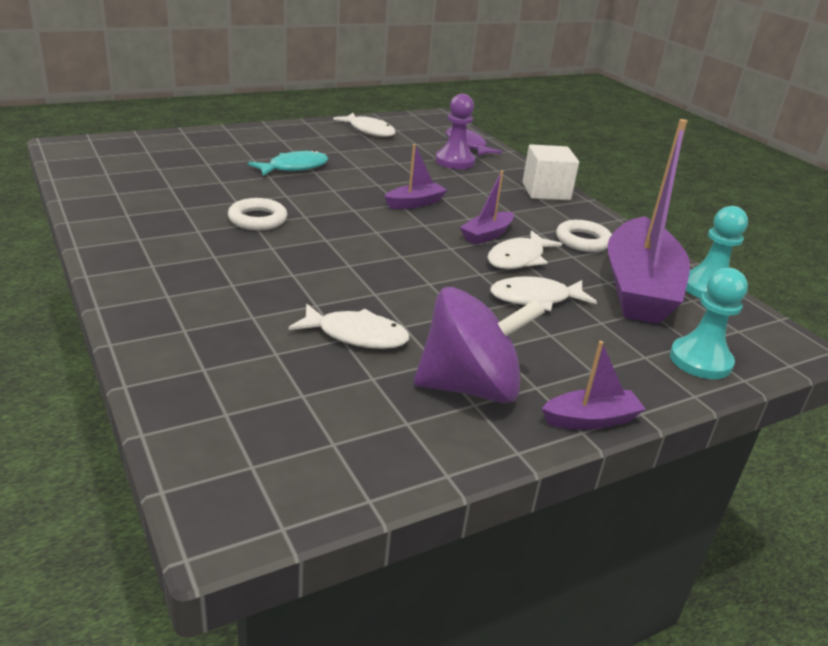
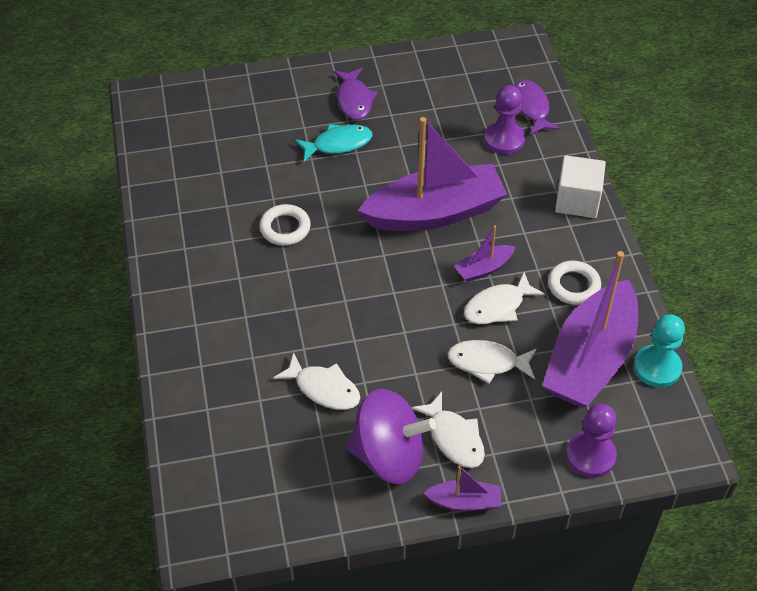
camera: 20 degrees right, 20 degrees up
(299, 144) = (354, 100): none -> purple fish
(369, 131) = (435, 75): white fish -> white fish (454, 438)
(415, 203) = (435, 212): purple boat -> purple boat, size x2.28
(700, 361) = (590, 455): turquoise pawn -> purple pawn

